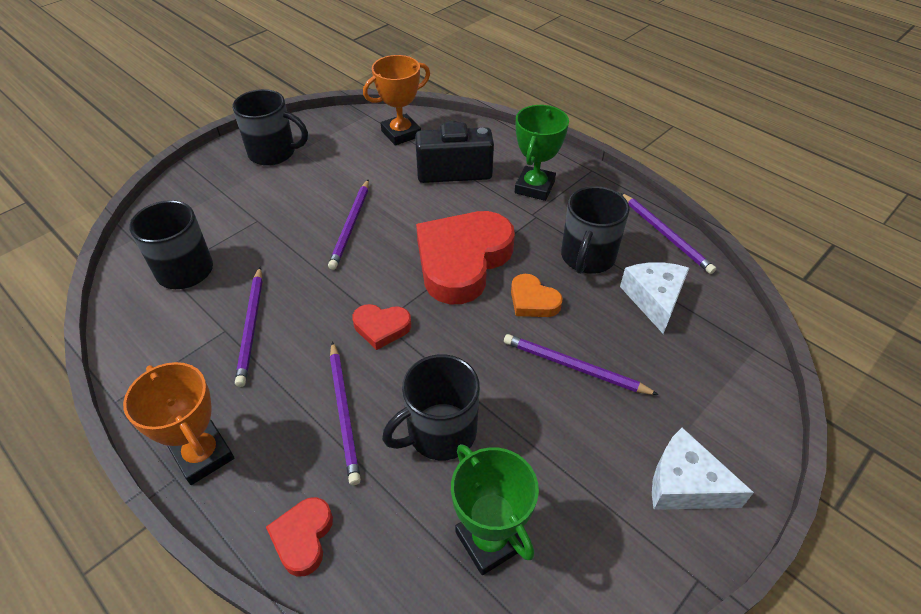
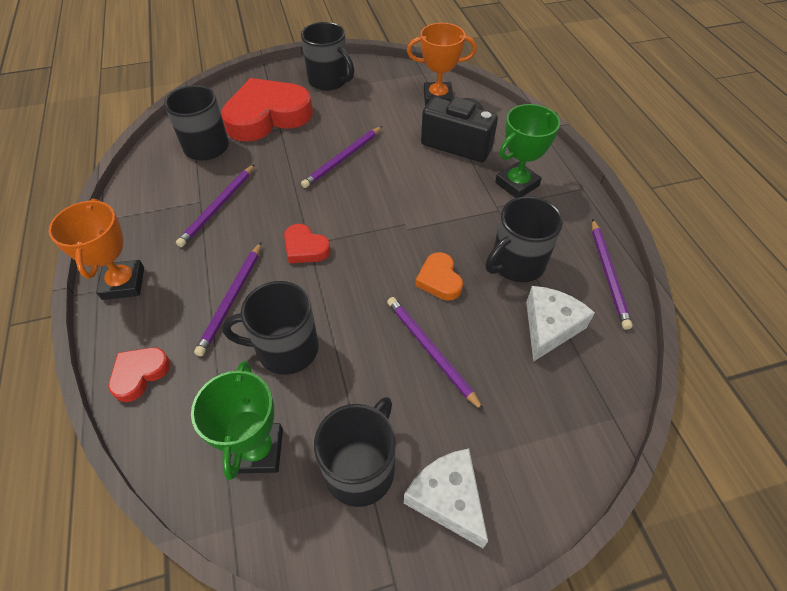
camera: 30 degrees right, 5 degrees up
(462, 261) = (407, 222): red heart -> red heart (267, 116)
(595, 501) = (361, 469): none -> black mug

